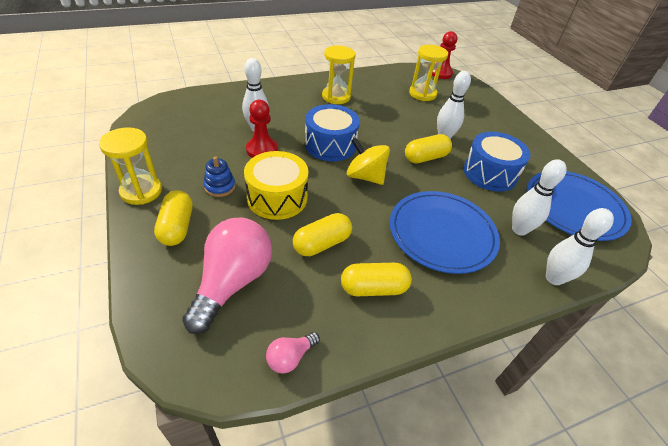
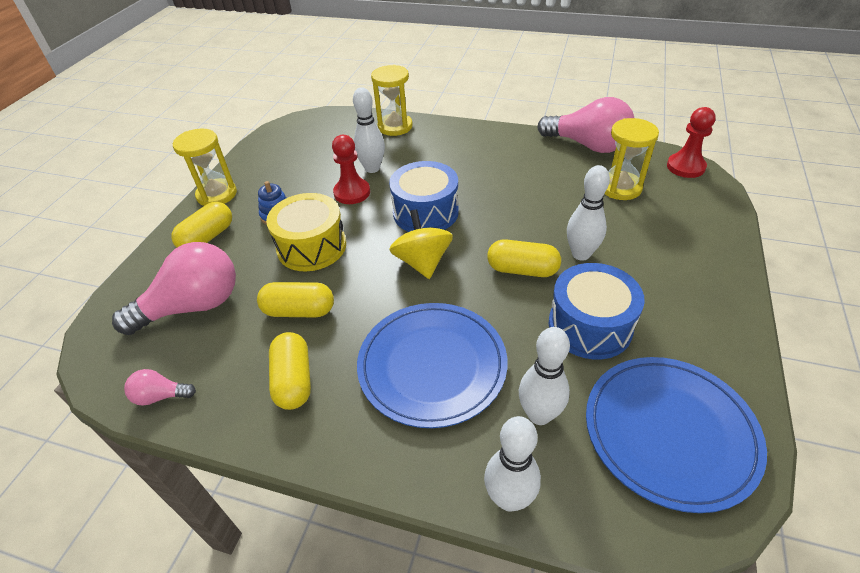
camera: 45 degrees right, 0 degrees up
(336, 97) = (497, 158): yellow hourglass -> yellow hourglass (395, 126)
(373, 288) = (293, 380): yellow capsule -> yellow capsule turned 45 degrees clockwise
(379, 74) = (588, 145): none -> pink light bulb

